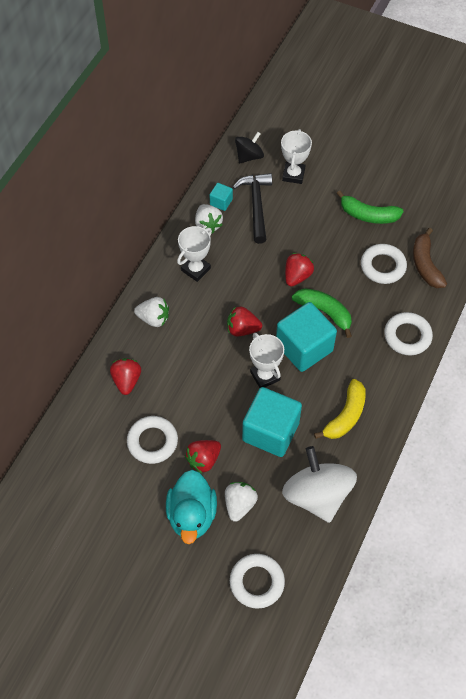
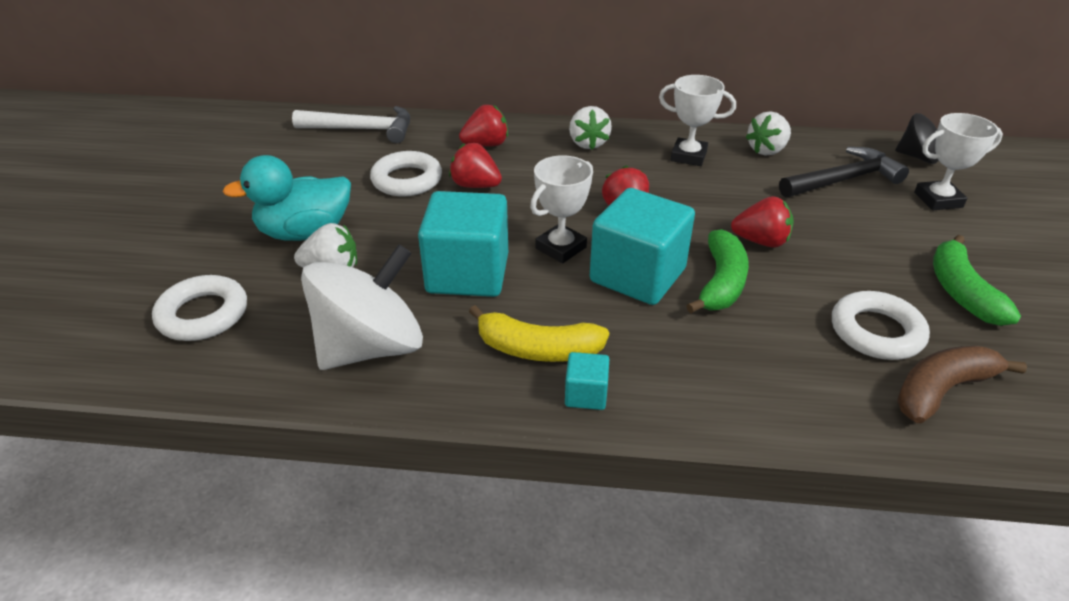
camera: 70 degrees right, 20 degrees down
(65, 457) = (362, 129): none -> white hammer
(203, 460) = (395, 224): red strawberry -> red strawberry (475, 185)
(221, 202) = (815, 152): turquoise cube -> turquoise cube (586, 394)
(407, 336) = (757, 397): white ring -> none

